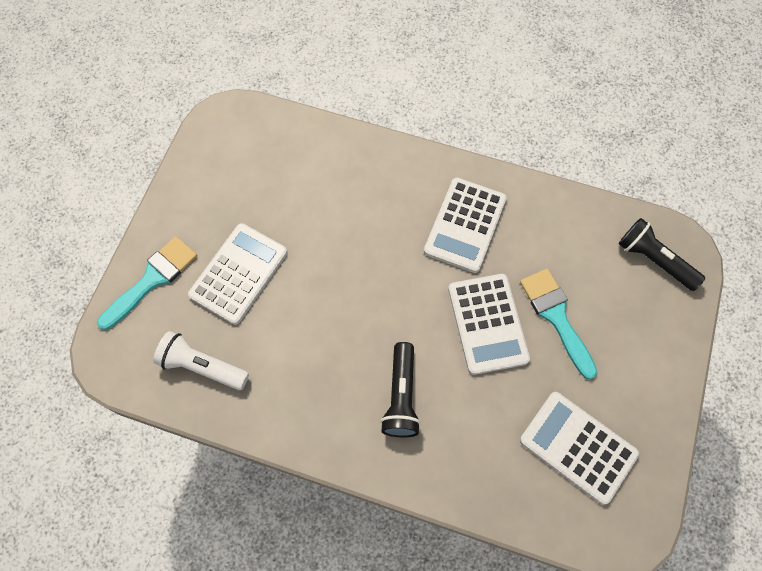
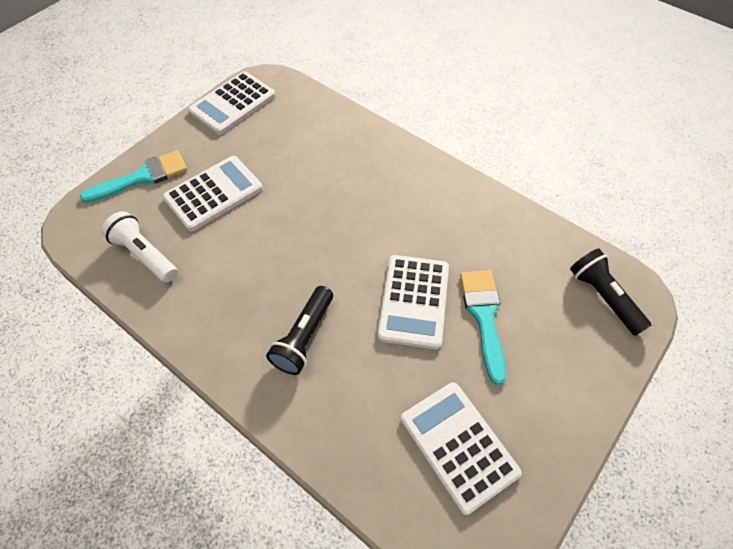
camera: 20 degrees right, 10 degrees down
(465, 225) = (428, 214): white calculator -> white calculator (232, 104)

